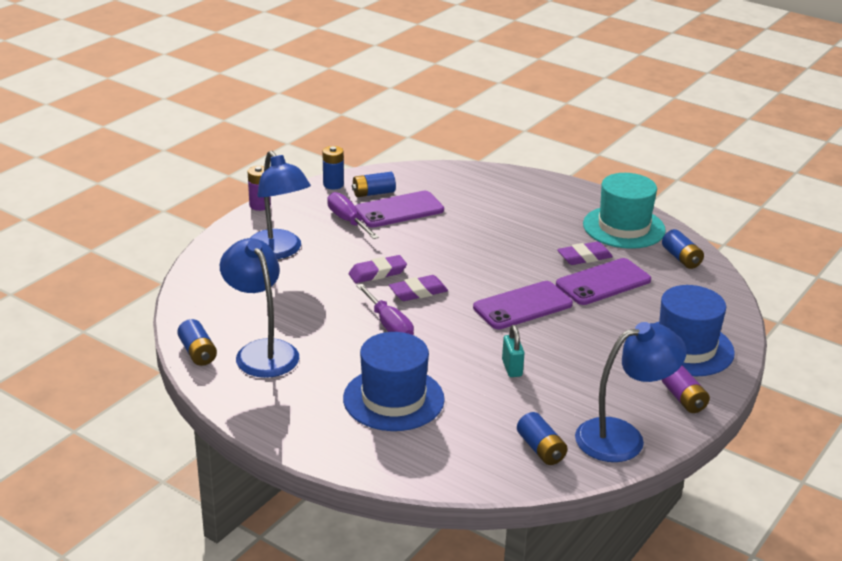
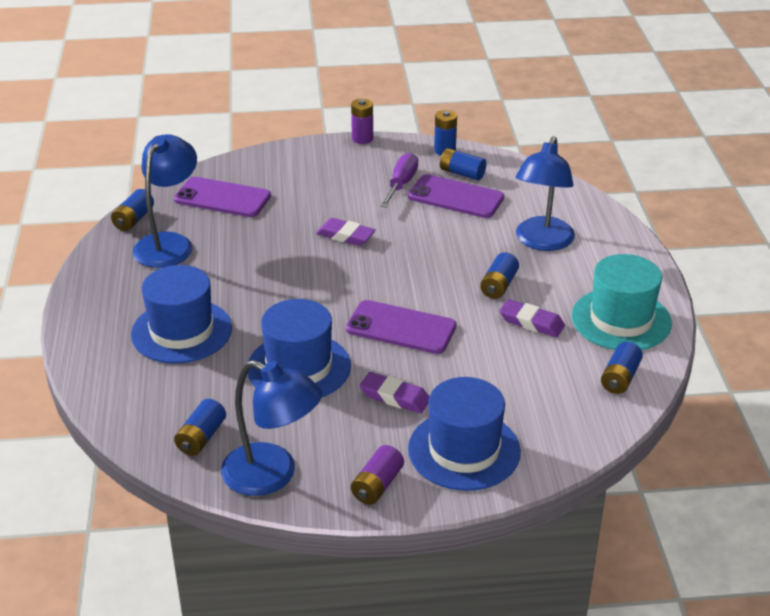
camera: 50 degrees right, 5 degrees up
(279, 251) = (311, 180): blue lamp -> blue lamp (542, 242)
(389, 325) = (278, 279): purple screwdriver -> none
(418, 292) = (346, 268): purple eraser -> purple eraser (395, 397)
(512, 368) = (299, 367): turquoise padlock -> blue hat
(527, 247) = (498, 285): none -> blue battery
(603, 282) = (505, 352): purple phone -> purple phone (222, 198)

